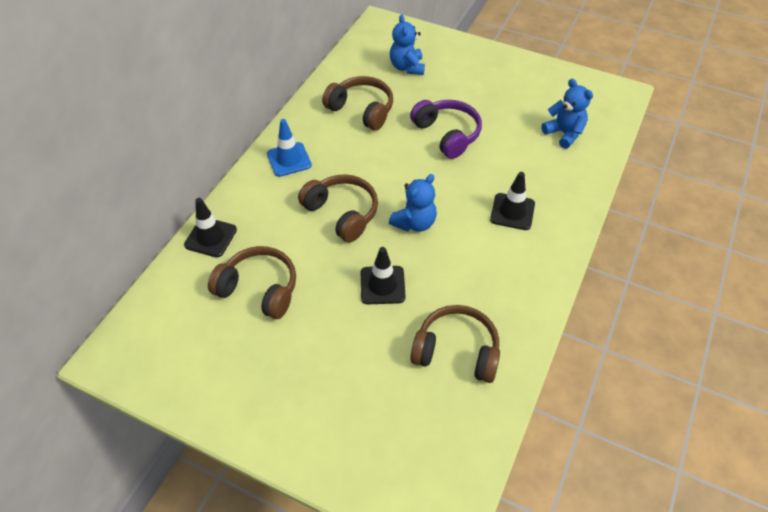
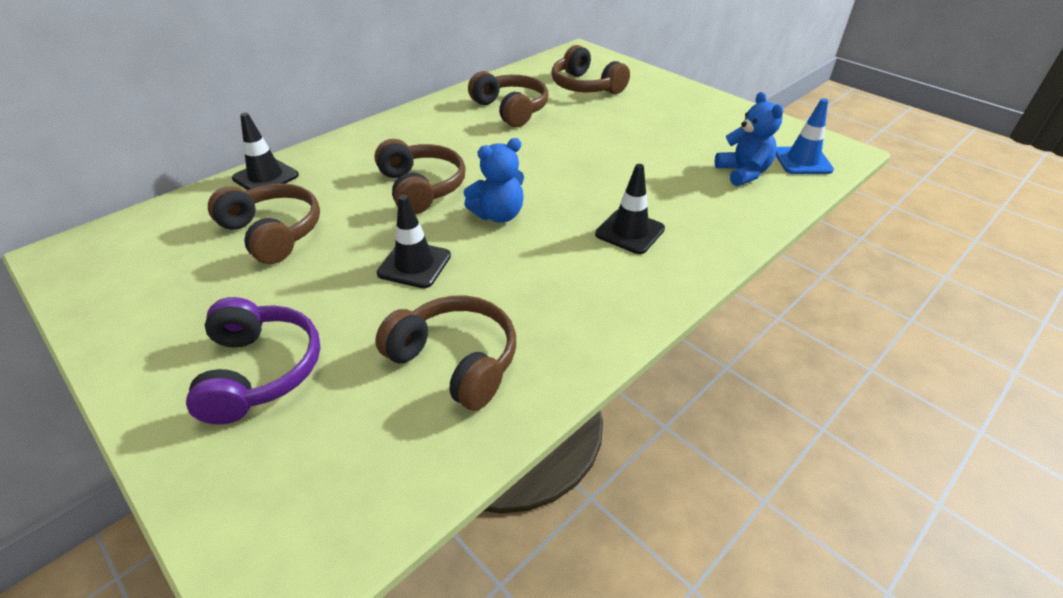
camera: 20 degrees right, 10 degrees down
(289, 159) = (402, 133): blue traffic cone -> blue traffic cone (802, 161)
(407, 67) = (585, 86): blue teddy bear -> brown headphones
(447, 134) = (594, 146): purple headphones -> purple headphones (260, 371)

